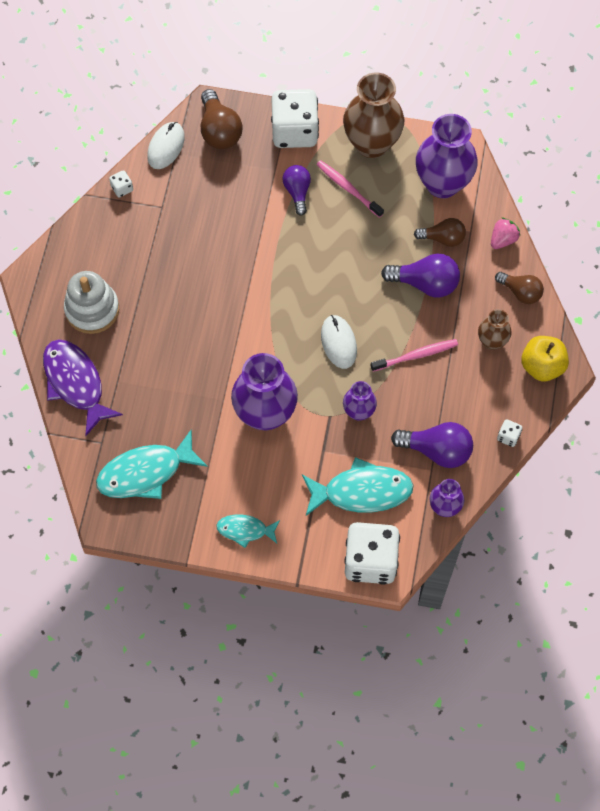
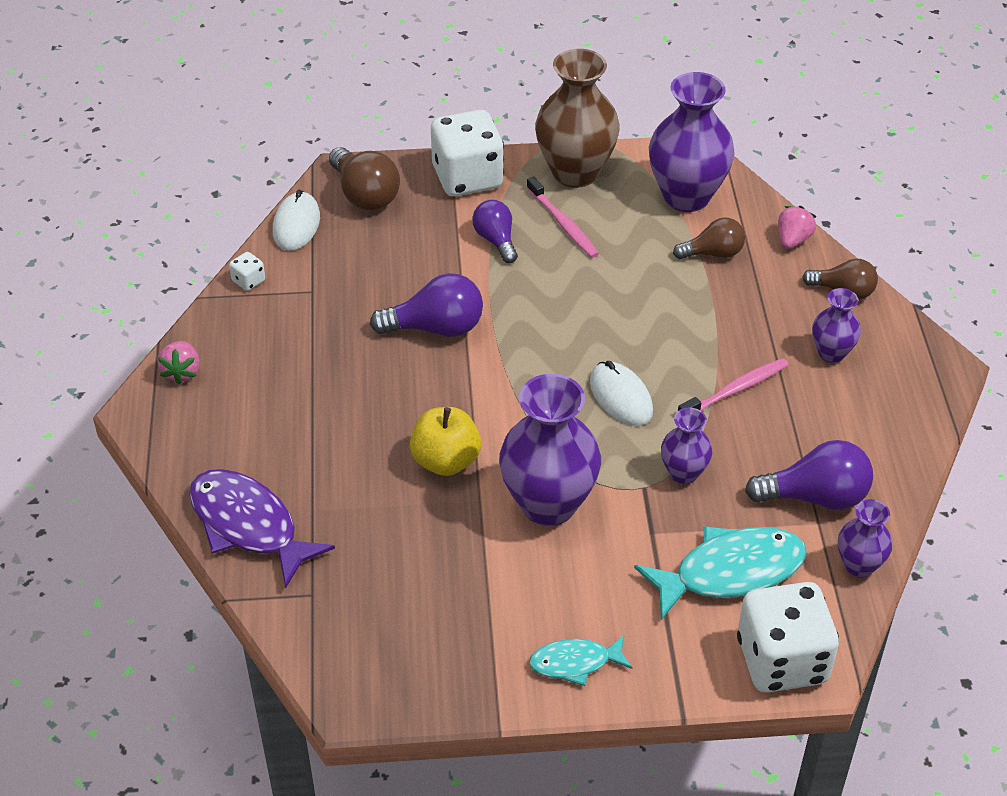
camera: 15 degrees left, 20 degrees down
(61, 254) = (182, 372): none -> pink strawberry
(92, 309) = (247, 429): white stacking toy -> none
(146, 472) = (393, 619): turquoise fish -> none
(348, 188) = (563, 224): pink toothbrush -> pink toothbrush turned 150 degrees counterclockwise
(425, 283) = (711, 306): purple light bulb -> purple light bulb (436, 328)
(492, 341) = (831, 353): brown vase -> purple vase
(508, 436) = (907, 459): white dice -> none
(542, 366) = (912, 367): yellow apple -> yellow apple (446, 461)

